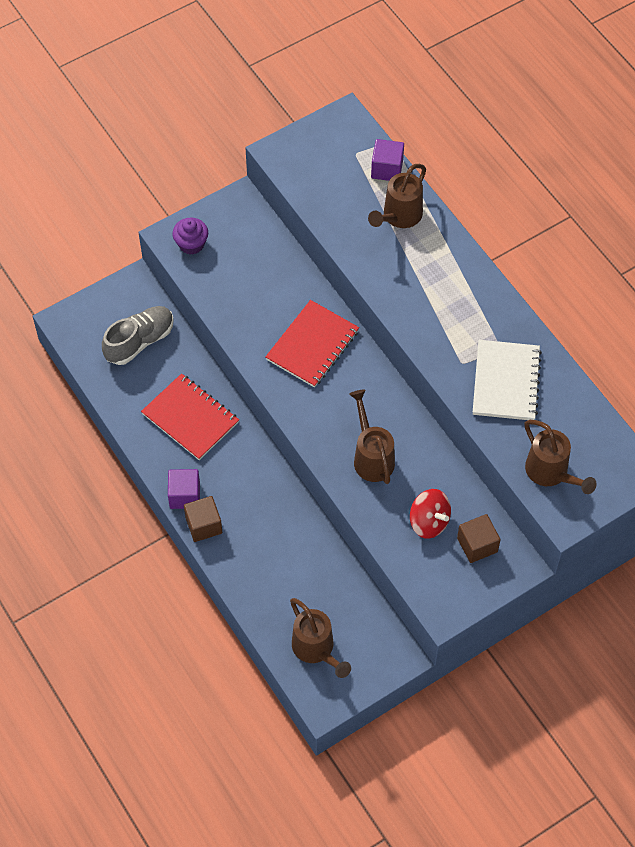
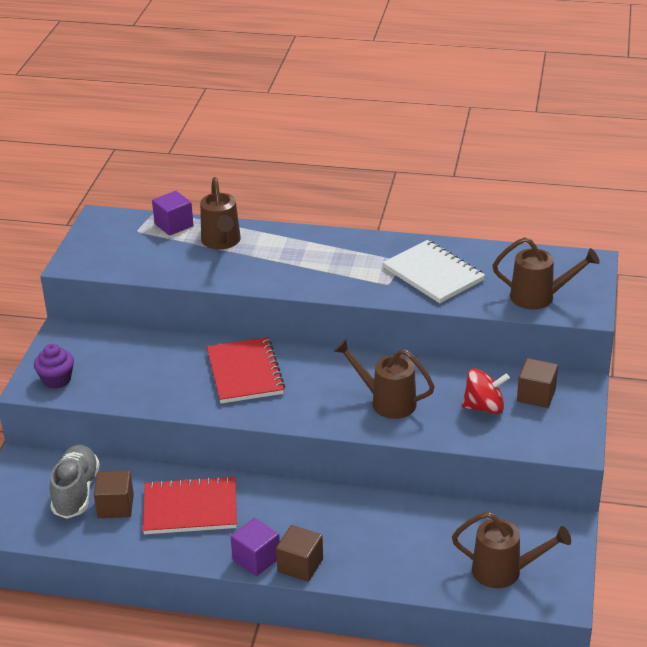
camera: 45 degrees left, 25 degrees down
(150, 375) = (115, 506): none -> brown cube

